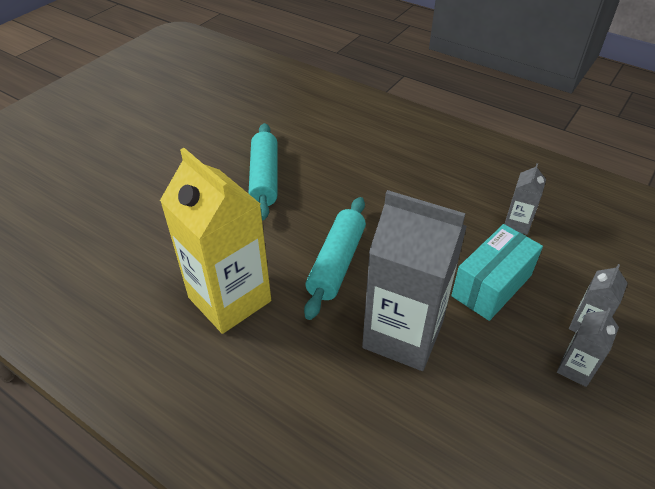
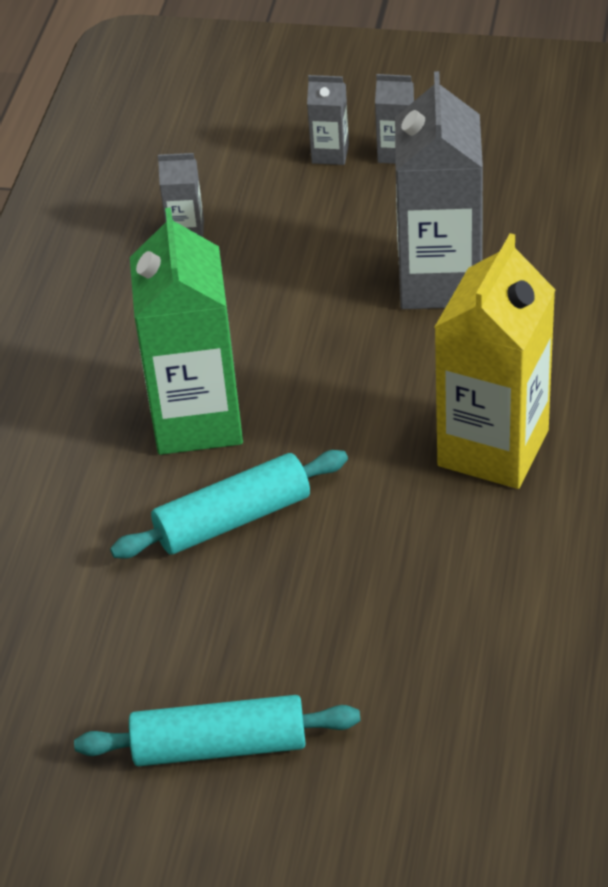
camera: 110 degrees left, 0 degrees up
(336, 263) = (365, 372): turquoise rolling pin -> turquoise rolling pin (220, 745)
(344, 185) = (197, 420): none -> green carton
(492, 286) = (315, 231): turquoise box -> none

